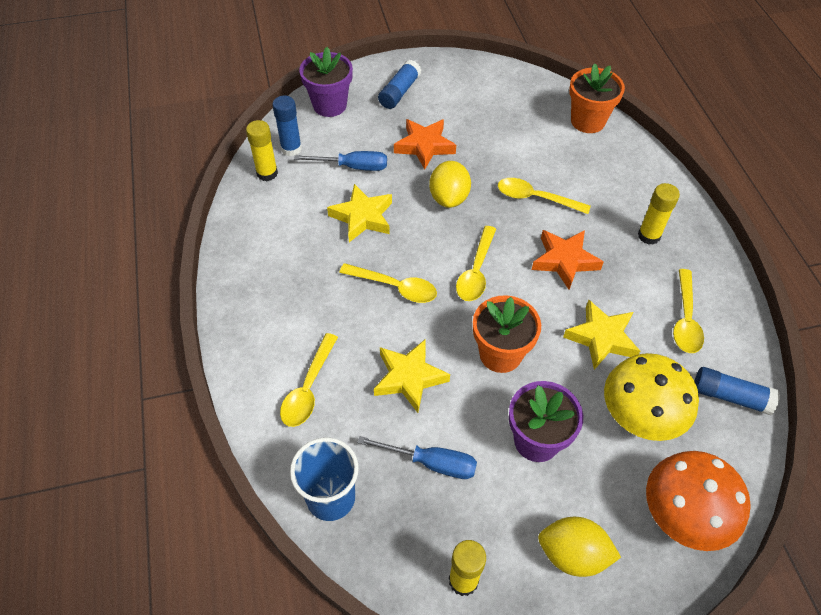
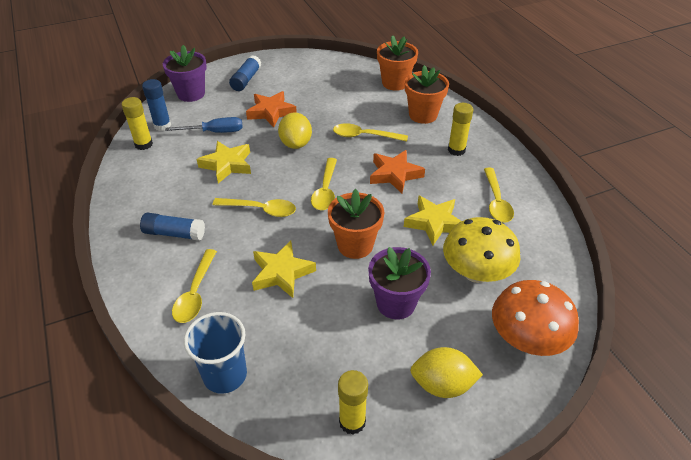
camera: 10 degrees left, 10 degrees down
(431, 463) = (309, 334): blue screwdriver -> none
(615, 176) = (423, 115): none -> orange flower pot
(730, 396) = (543, 249): blue glue stick -> blue glue stick (174, 233)

